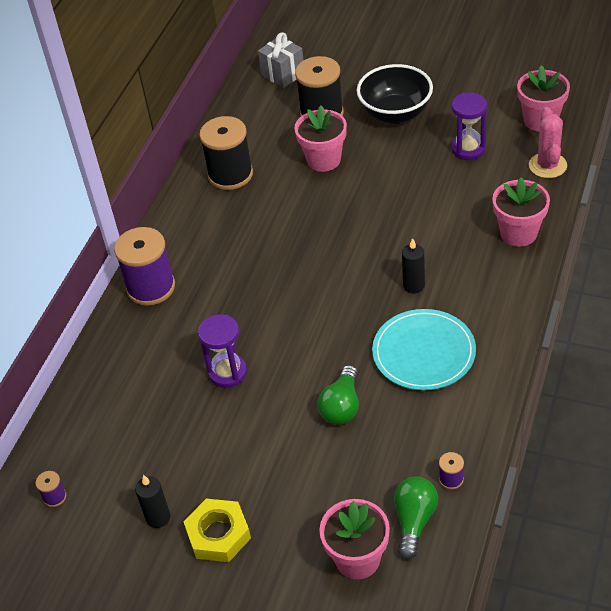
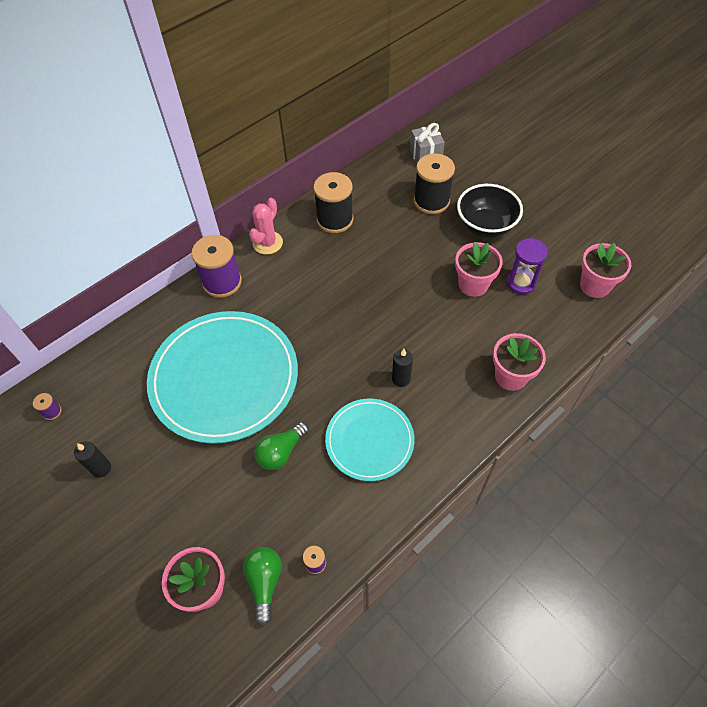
camera: 25 degrees right, 10 degrees up
(218, 534) = (128, 507): yellow nut -> none
(227, 372) = (224, 378): purple hourglass -> turquoise plate
(323, 160) = (407, 239): pink flower pot -> pink flower pot (473, 284)
(414, 521) = (265, 582): green light bulb -> green light bulb turned 45 degrees counterclockwise
(547, 165) = (574, 328): pink cactus -> pink cactus (267, 243)

